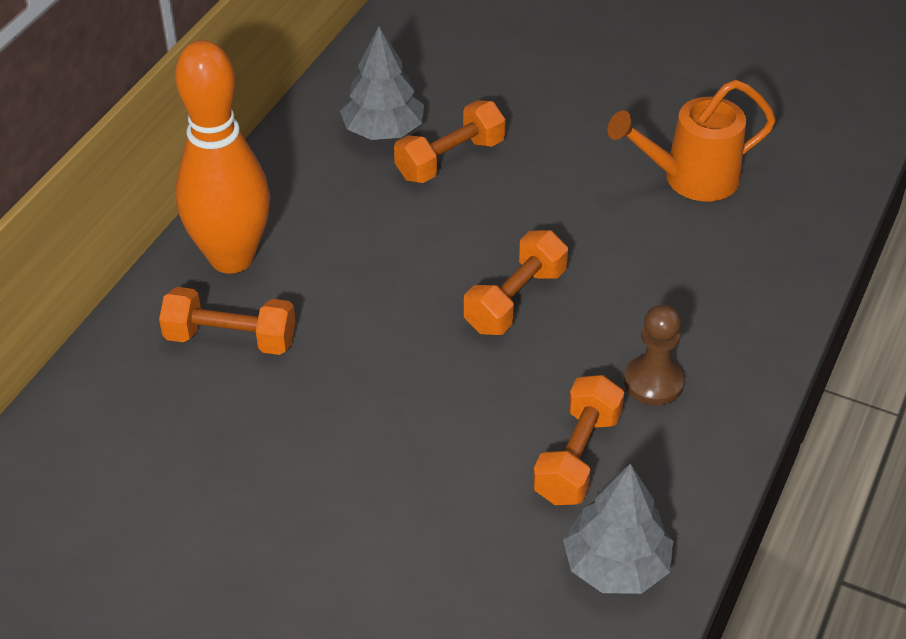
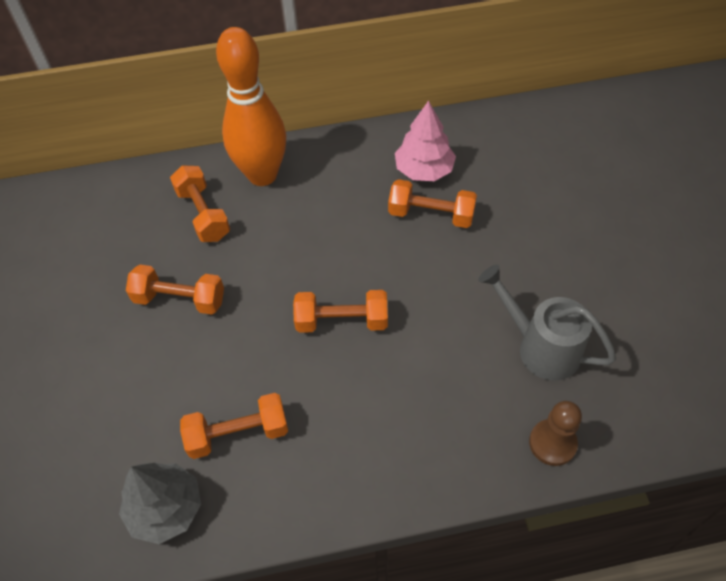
camera: 55 degrees right, 10 degrees up
(339, 421) = (180, 299): none -> orange dumbbell
(383, 130) = (424, 170): grey tree -> pink tree
(653, 382) = (333, 438): brown pawn -> brown pawn (552, 443)
(690, 179) = (540, 347): orange watering can -> grey watering can

